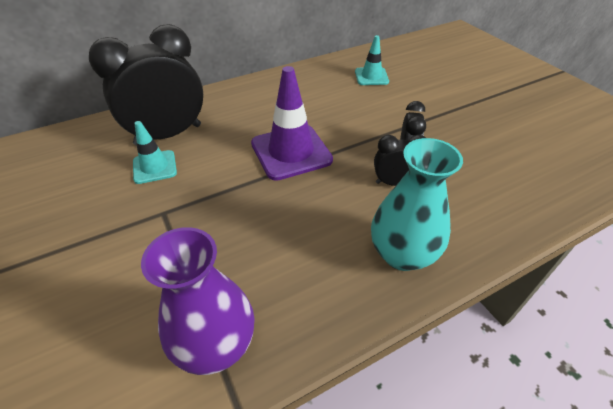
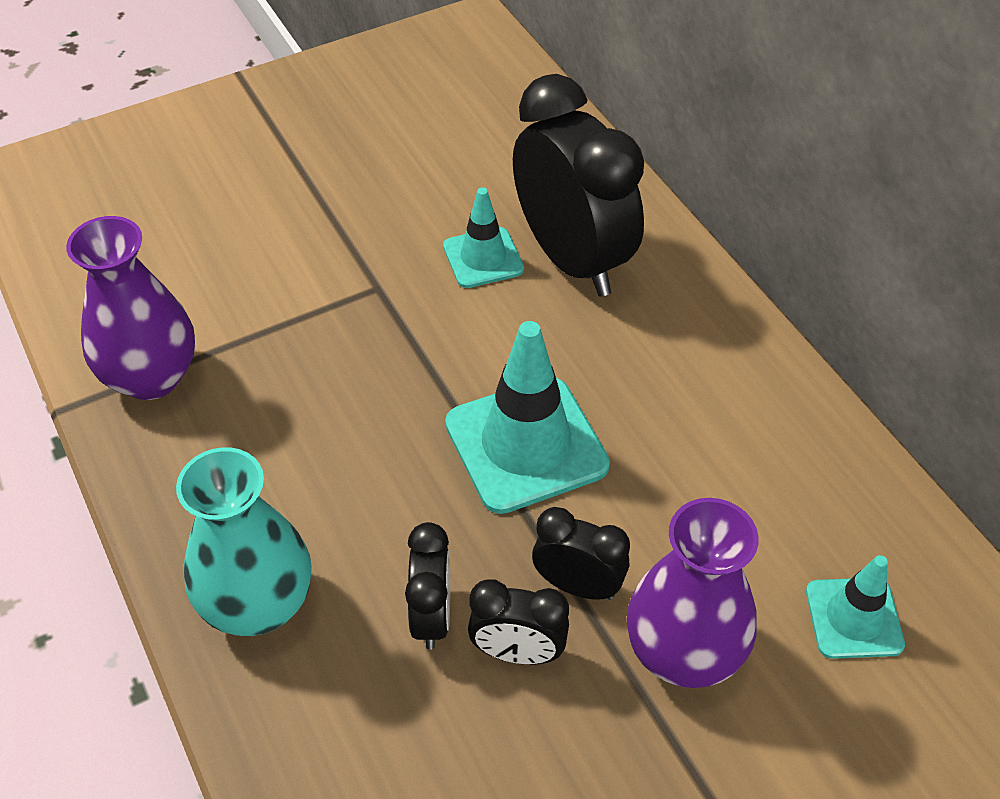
camera: 90 degrees right, 5 degrees up
(291, 152) = (526, 444): purple traffic cone -> turquoise traffic cone
(369, 138) = (578, 585): none -> black clock
(394, 112) = (683, 652): none -> purple vase

